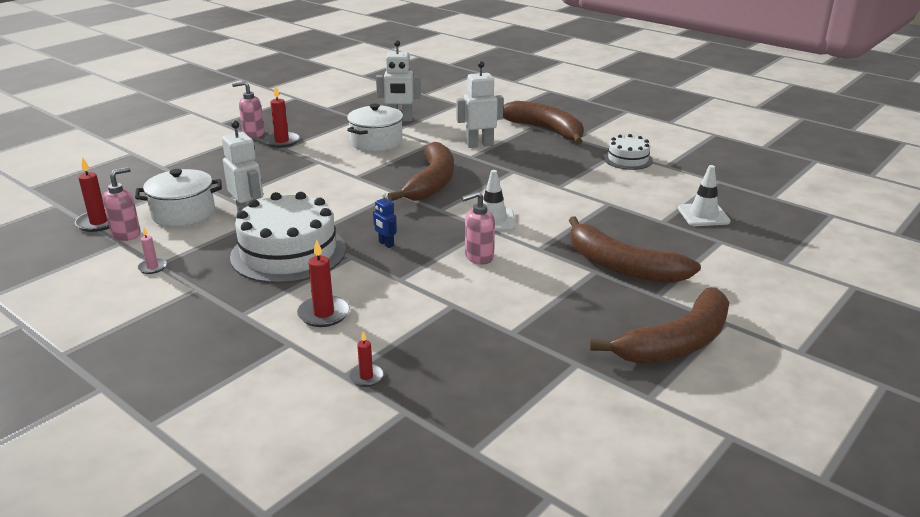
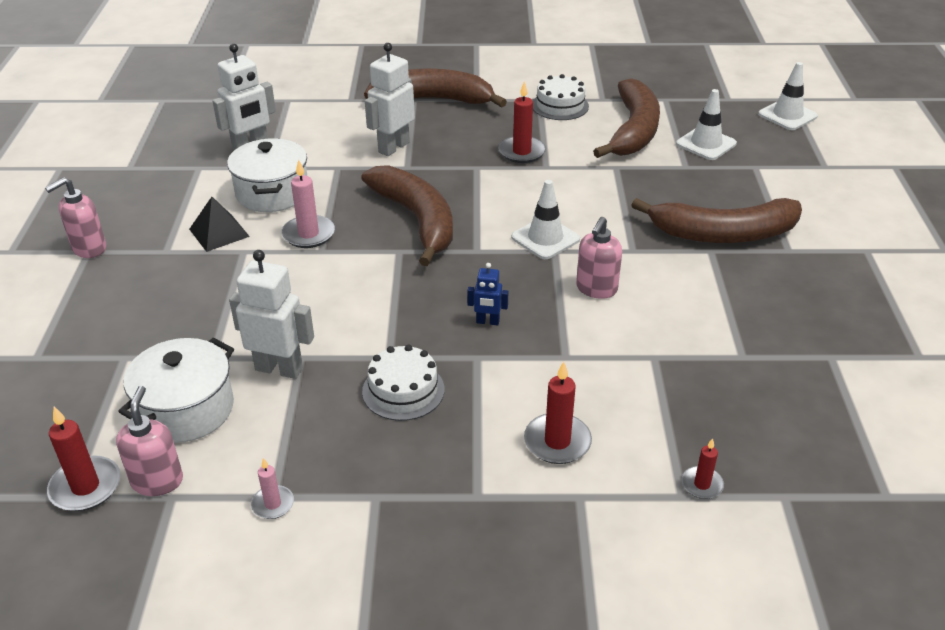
camera: 40 degrees left, 10 degrees up
(282, 141) = (148, 243): red candle -> red candle (521, 152)
(288, 253) = (403, 390): white cake -> white cake, size x0.52
(321, 150) = (219, 232): none -> black pyramid
(362, 167) = (308, 234): none -> pink candle
(677, 343) = (865, 290): brown banana -> brown banana (633, 130)
(808, 223) = (787, 115): none -> white traffic cone

